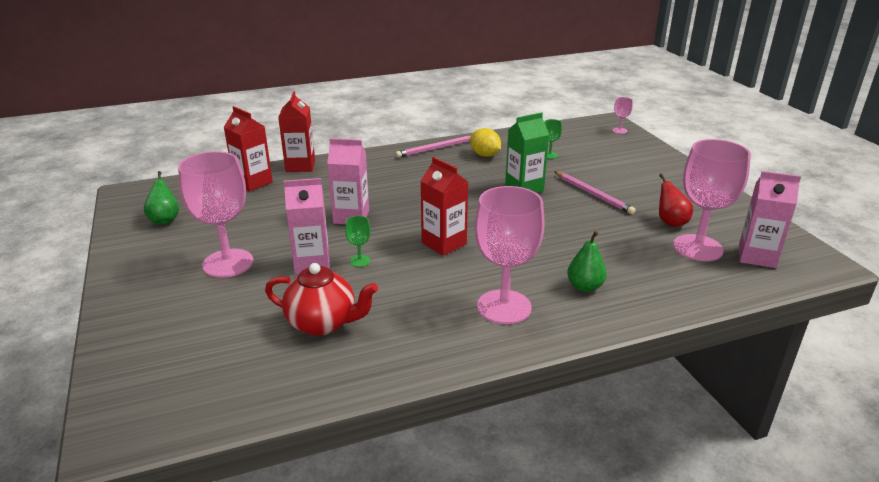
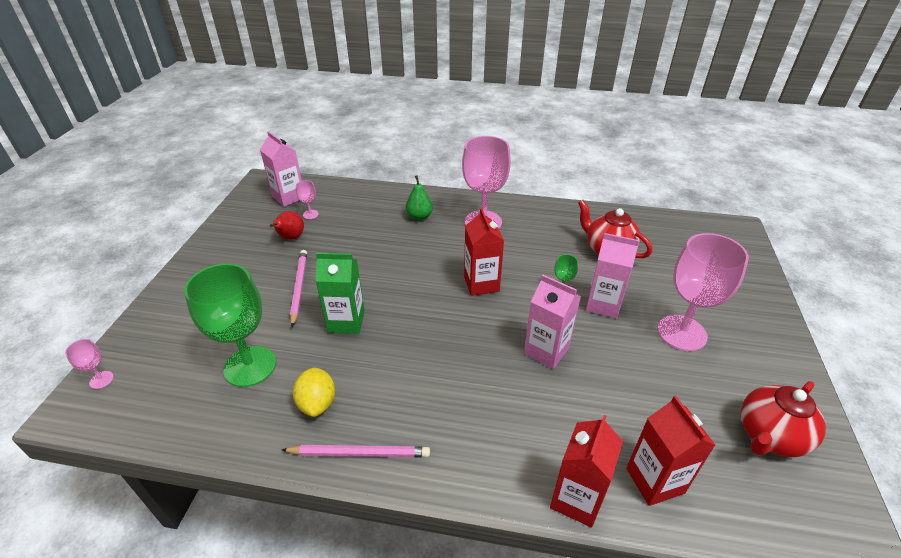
camera: 150 degrees left, 10 degrees up
(165, 220) = (769, 436): green pear -> red teapot
(549, 155) = (250, 366): green goblet -> green goblet, size x2.37
(697, 248) = (310, 214): pink goblet -> pink goblet, size x0.42

